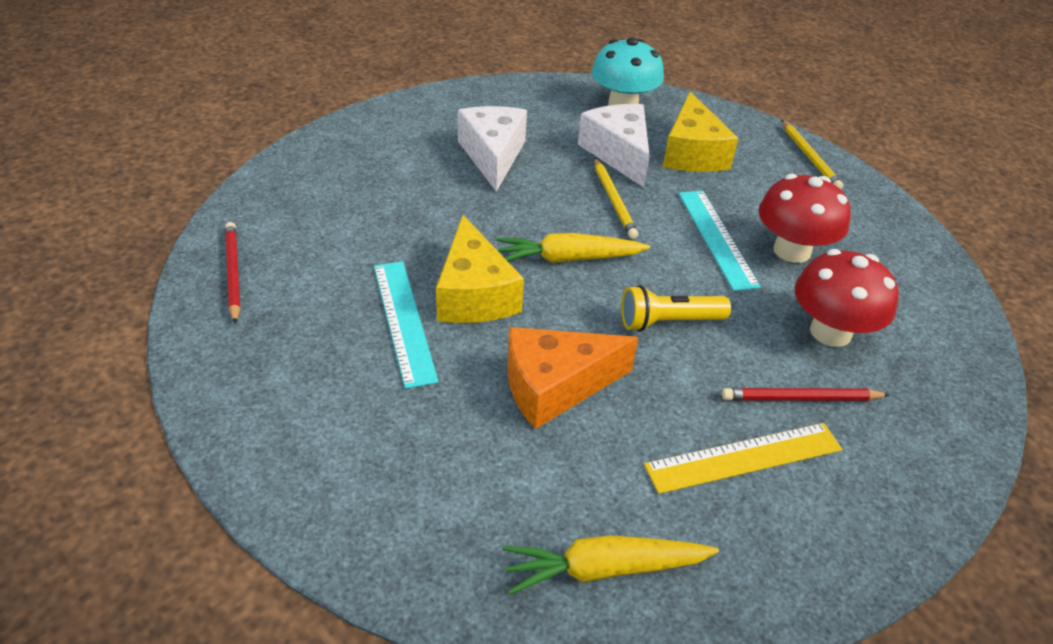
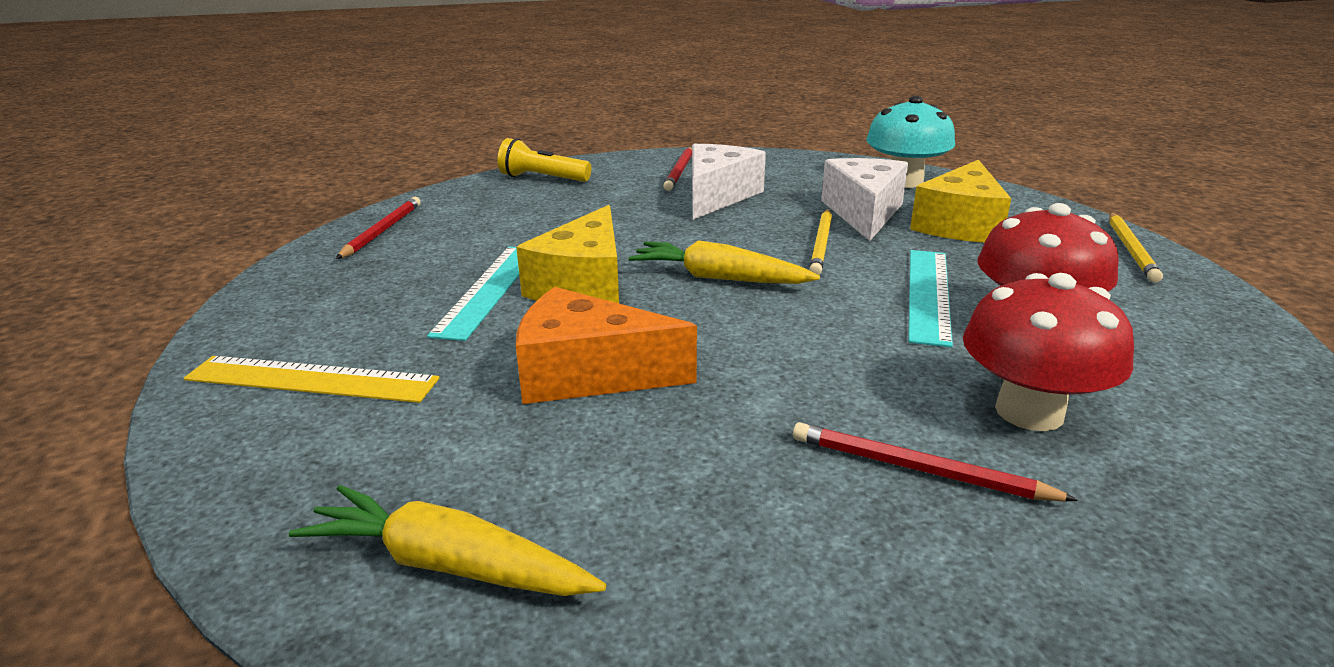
camera: 30 degrees right, 15 degrees down
(434, 126) = (679, 171): none -> red pencil
(668, 322) = (789, 351): yellow flashlight -> yellow flashlight (542, 178)
(744, 457) = (768, 508): yellow ruler -> yellow ruler (311, 379)

